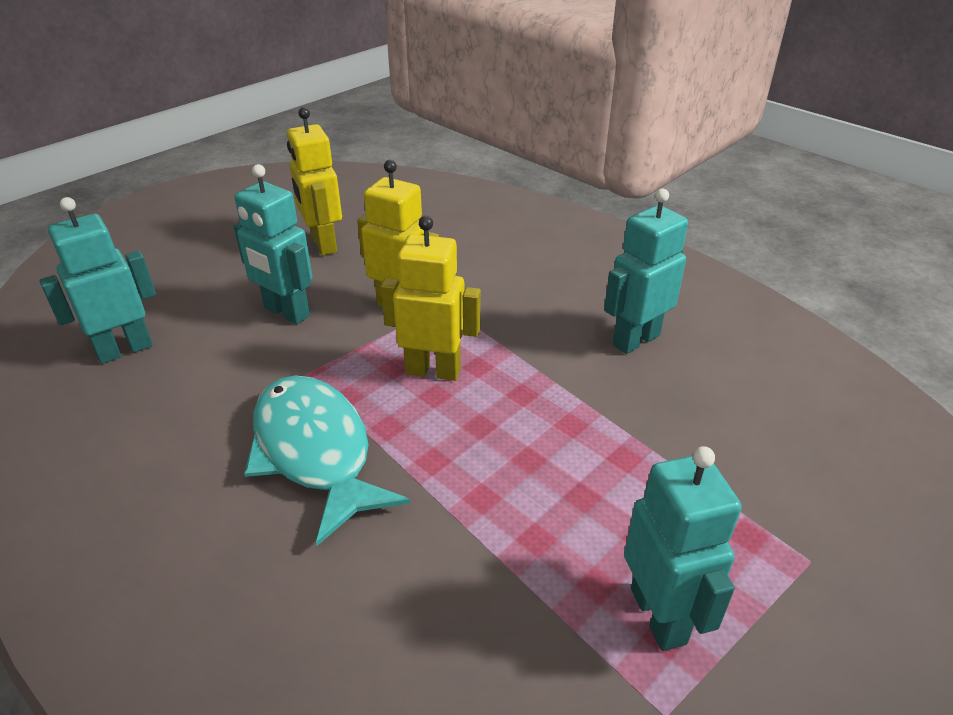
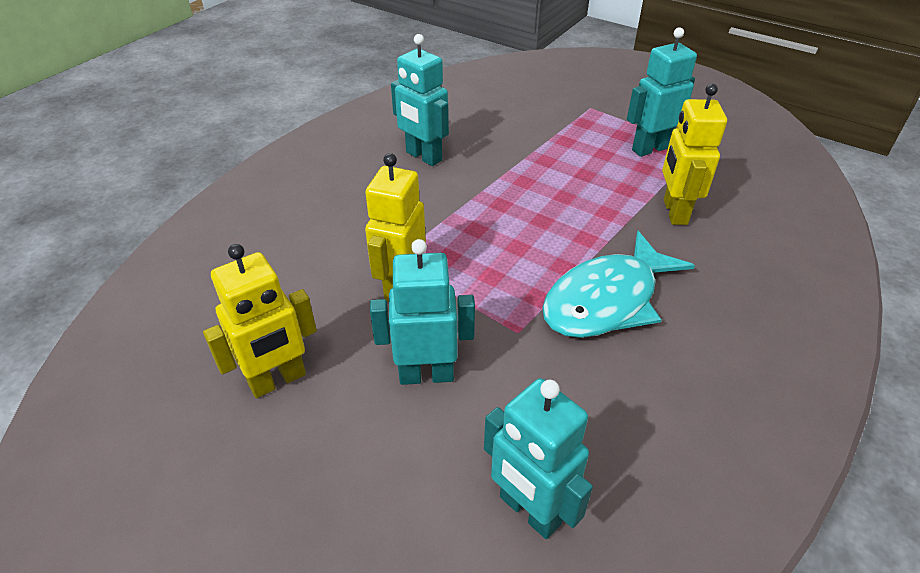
camera: 100 degrees left, 5 degrees up
(286, 312) = (426, 374): turquoise robot -> turquoise robot turned 120 degrees counterclockwise
(433, 371) = (489, 252): yellow robot -> yellow robot (674, 212)

